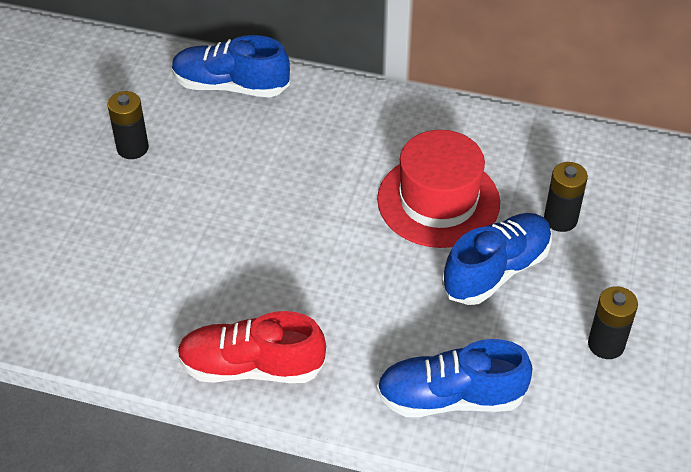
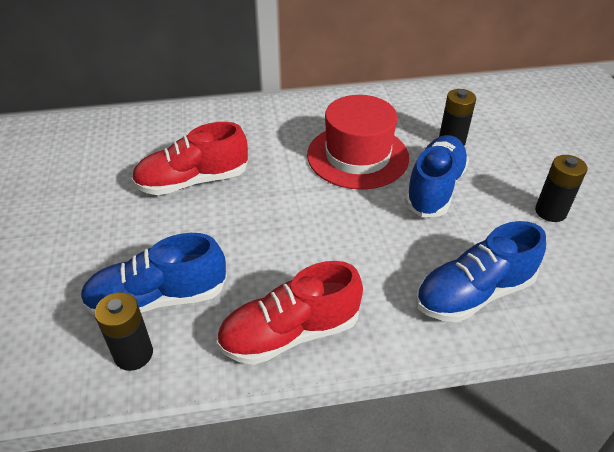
camera: 25 degrees left, 5 degrees down
(132, 148) = (81, 192): black battery -> black battery (133, 354)
(230, 86) = (145, 127): blue shoe -> blue shoe (158, 298)
(246, 172) = (193, 181): none -> red shoe

